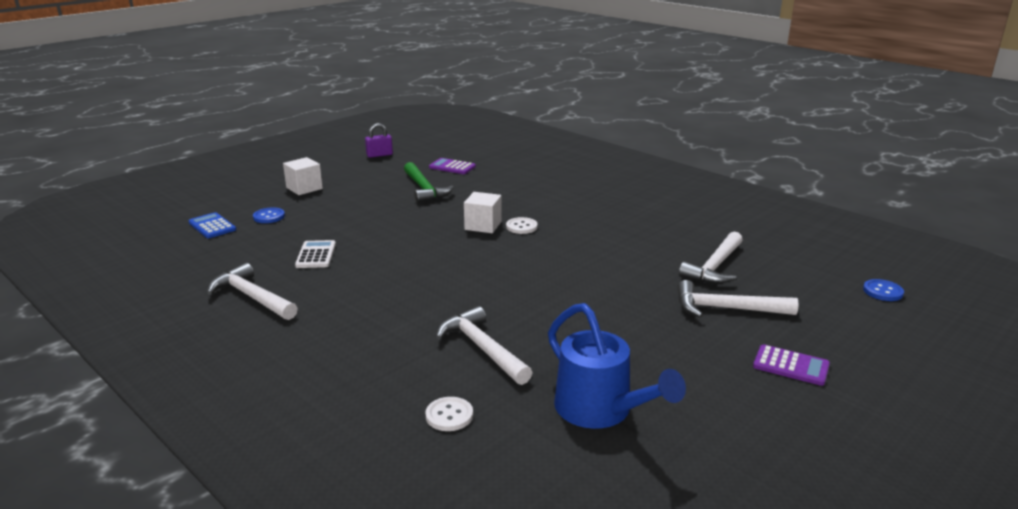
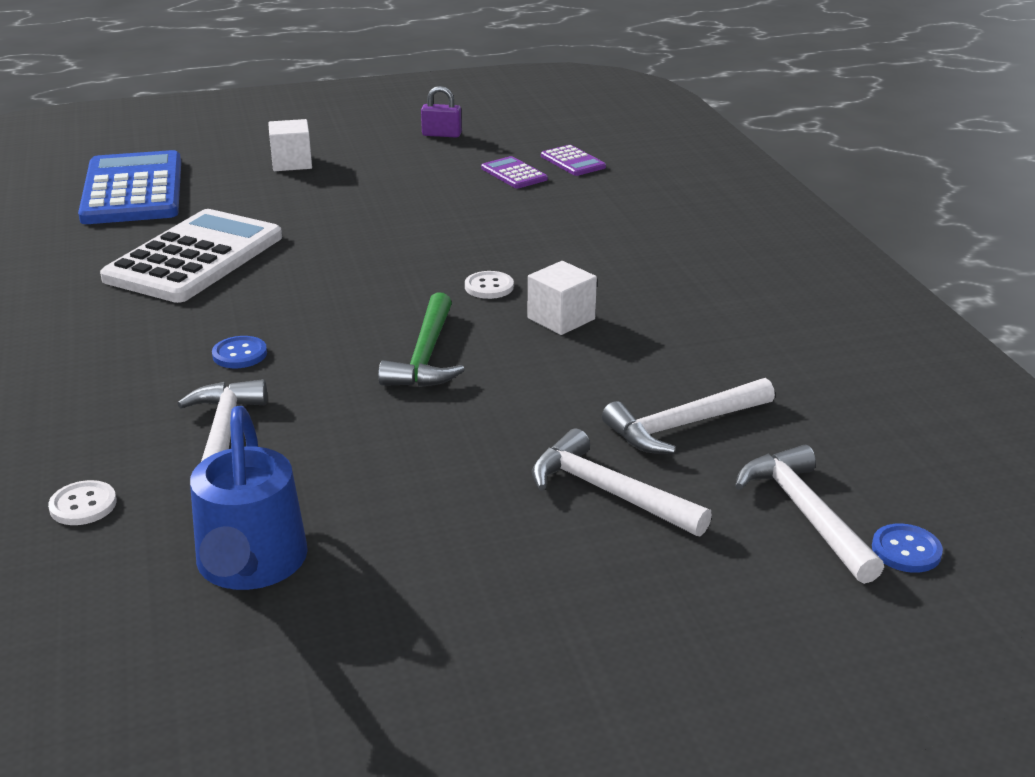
camera: 30 degrees right, 5 degrees up
(212, 226) = (133, 190): blue calculator -> blue calculator, size x2.26
(252, 297) = (67, 293): white hammer -> white hammer (806, 514)
(269, 216) = (206, 193): blue button -> blue button (239, 354)
(316, 255) = (195, 258): white calculator -> white calculator, size x2.26
(424, 189) = (434, 199): green hammer -> green hammer (426, 356)
(483, 225) = (441, 271): white cube -> white cube (561, 319)
(791, 366) = (581, 605): purple calculator -> purple calculator (573, 162)

